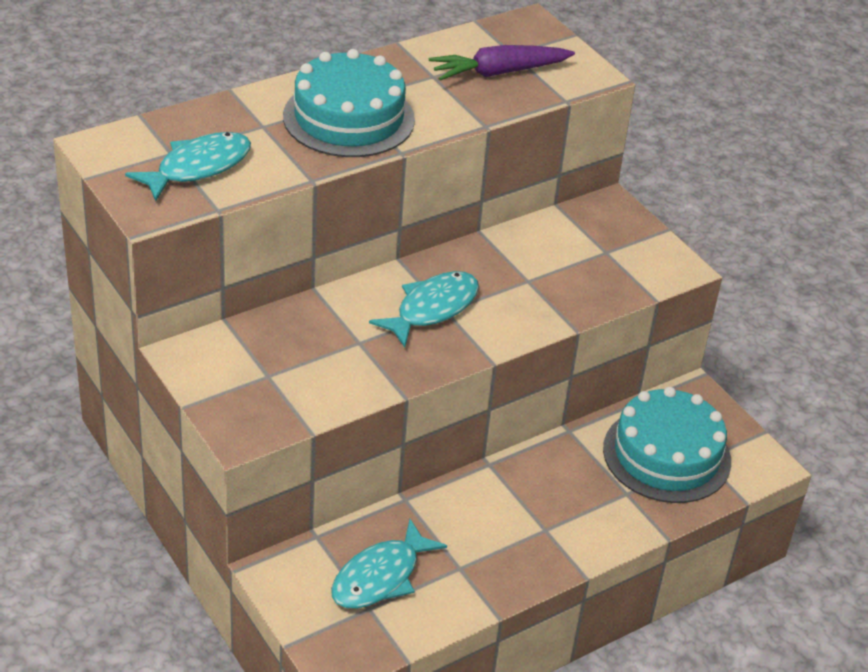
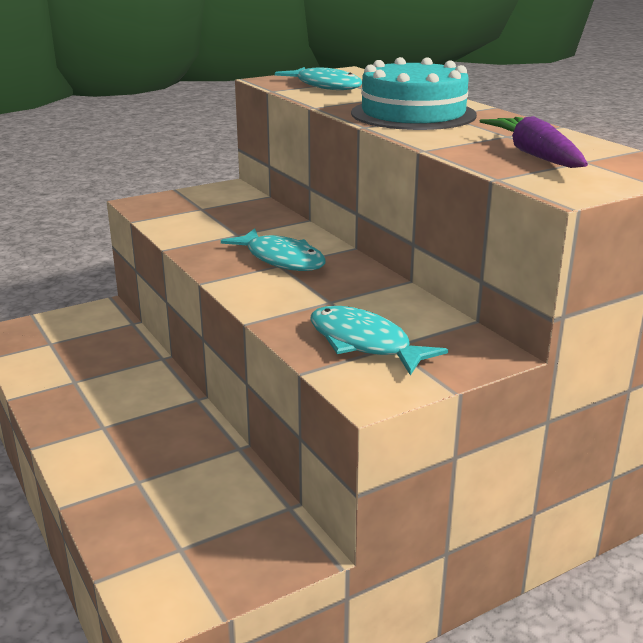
camera: 95 degrees right, 15 degrees down
(380, 577) = (80, 347): turquoise fish -> turquoise fish (364, 343)
(666, 455) = (191, 517): turquoise cake -> none

